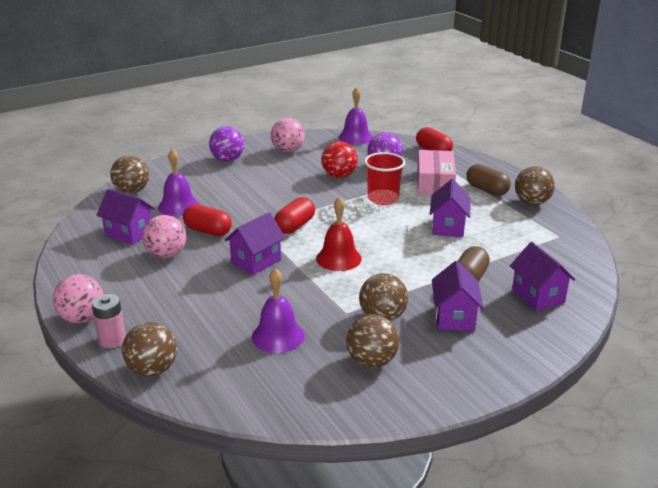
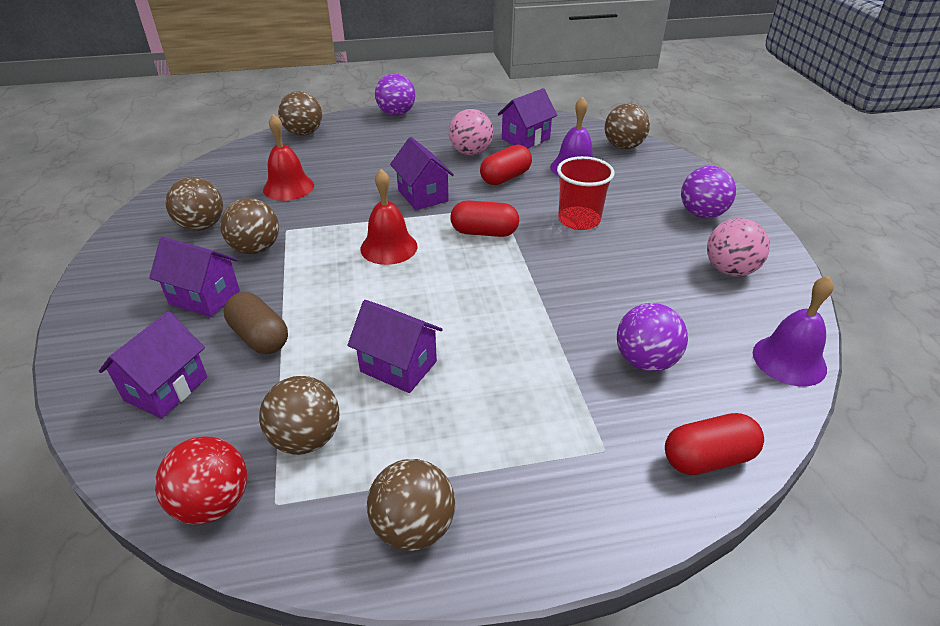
camera: 110 degrees right, 10 degrees up
(82, 318) = (396, 114): pink ball -> purple ball
(112, 340) = (356, 122): pink battery -> none
(278, 336) = (288, 187): purple bell -> red bell
(295, 226) = (484, 232): red capsule -> red capsule turned 45 degrees counterclockwise
(339, 176) = (619, 300): red ball -> red ball (213, 503)
(383, 198) = (523, 325): red cup -> red cup (579, 220)
(435, 183) = (557, 406): pink box -> none
(487, 190) = (498, 474): brown capsule -> none
(520, 239) = (306, 439): none -> brown ball
(538, 296) = (166, 388): purple house -> purple house turned 60 degrees counterclockwise

